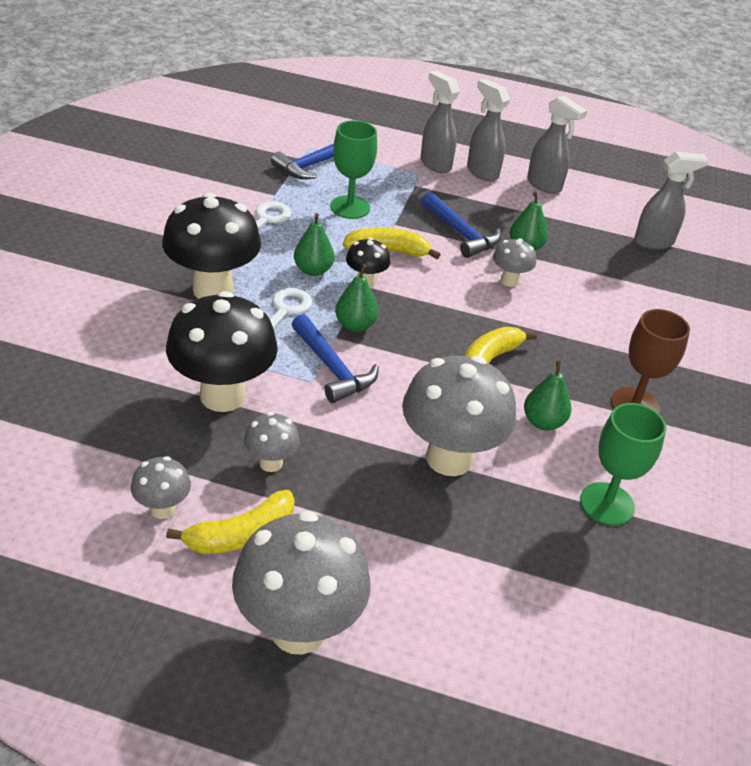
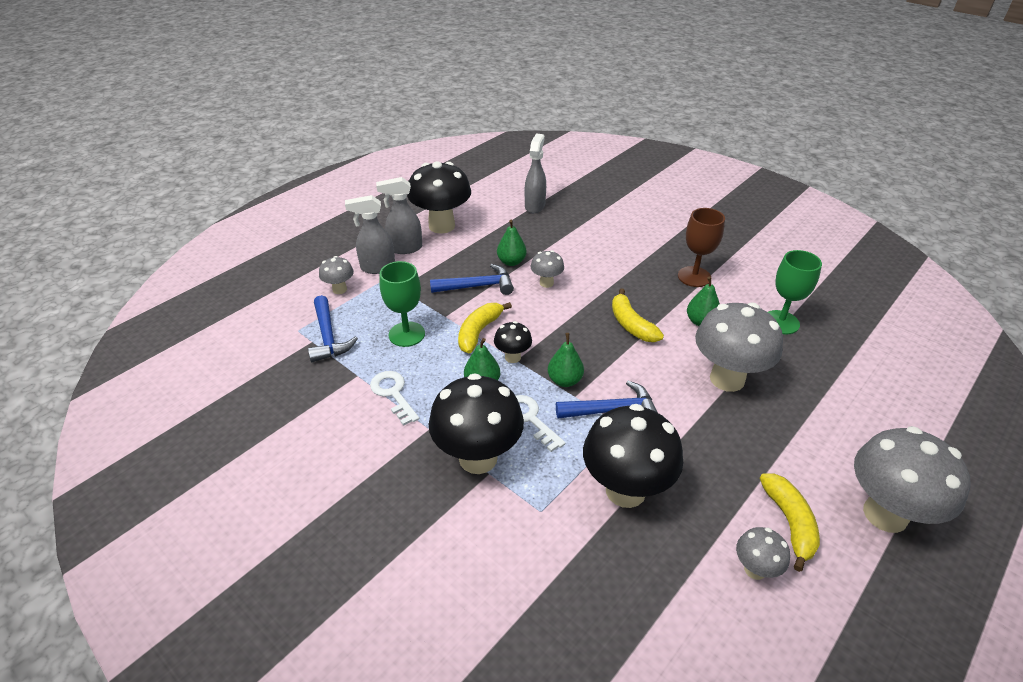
camera: 60 degrees left, 0 degrees up
(271, 463) = (713, 481): grey mushroom -> grey mushroom (339, 289)
(544, 185) = (442, 226): grey spray bottle -> black mushroom

